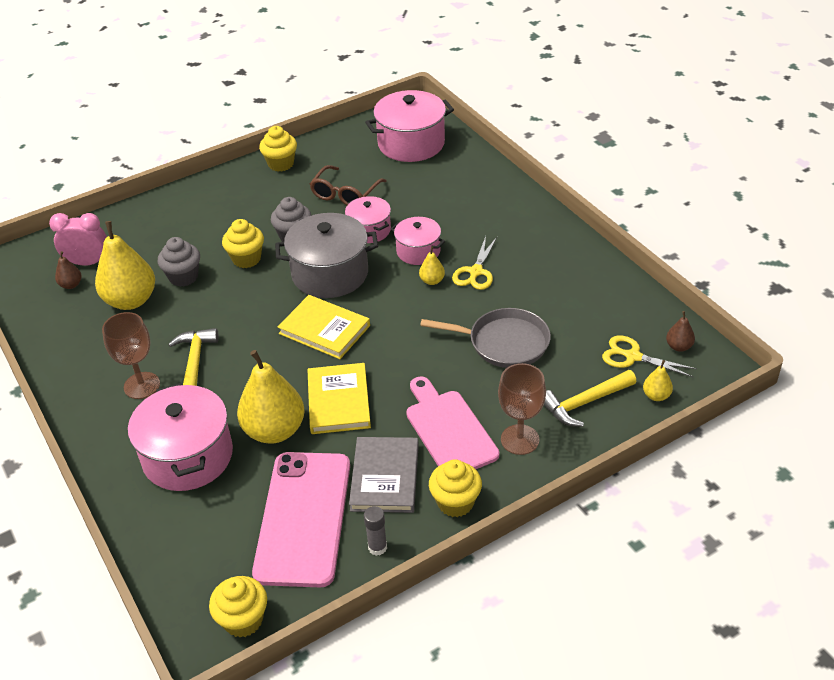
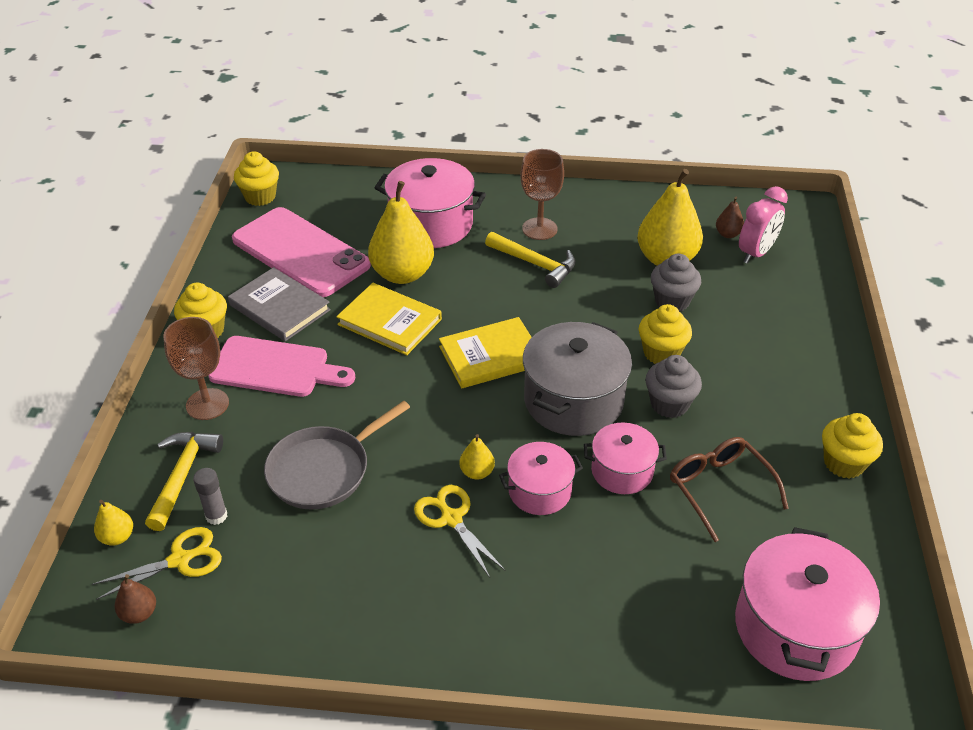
camera: 125 degrees right, 0 degrees up
(377, 547) = (228, 274): grey glue stick -> grey glue stick (216, 516)

